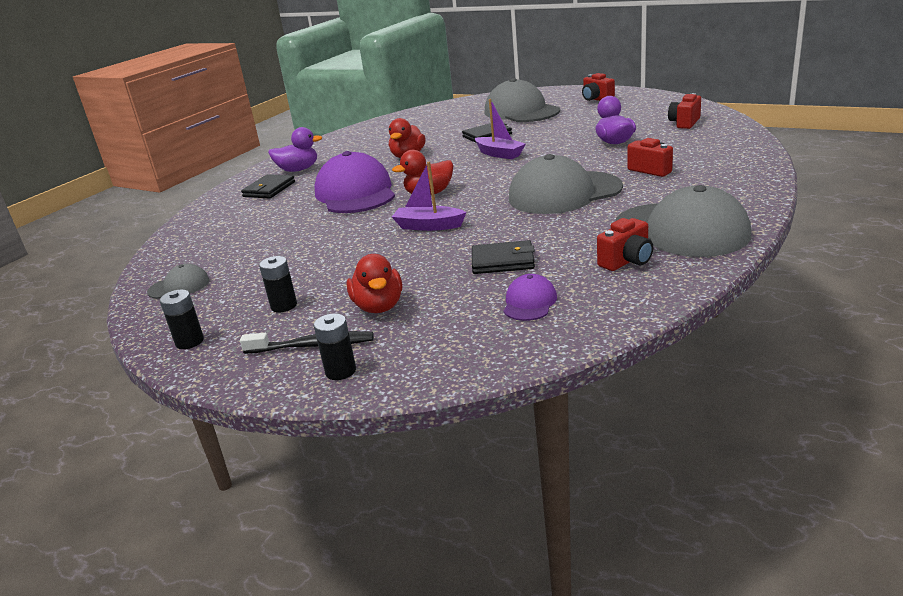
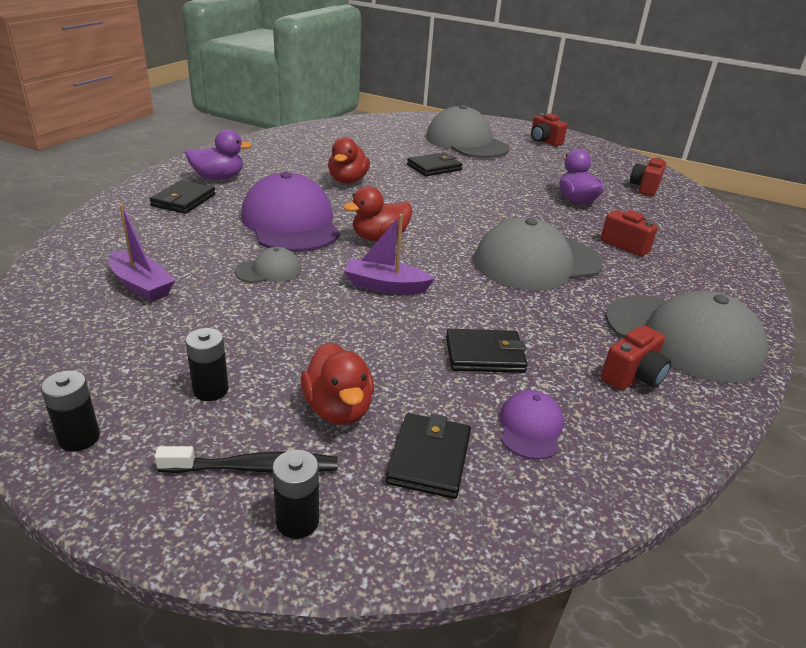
camera: 10 degrees left, 5 degrees up
(179, 286) = (66, 336): grey cap -> grey cap (269, 270)
(444, 328) = (429, 458): none -> black wallet
(499, 154) = (452, 195): purple boat -> purple boat (141, 285)

